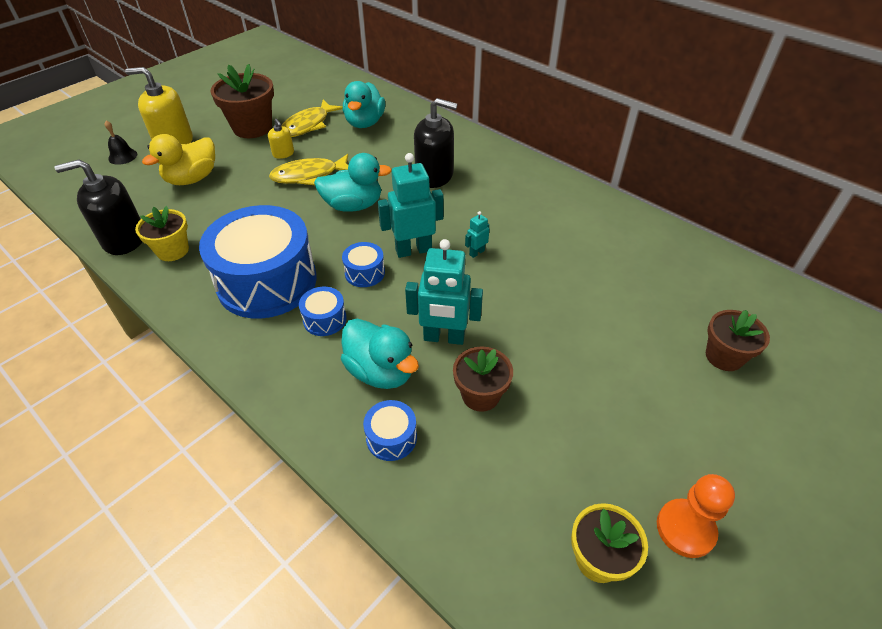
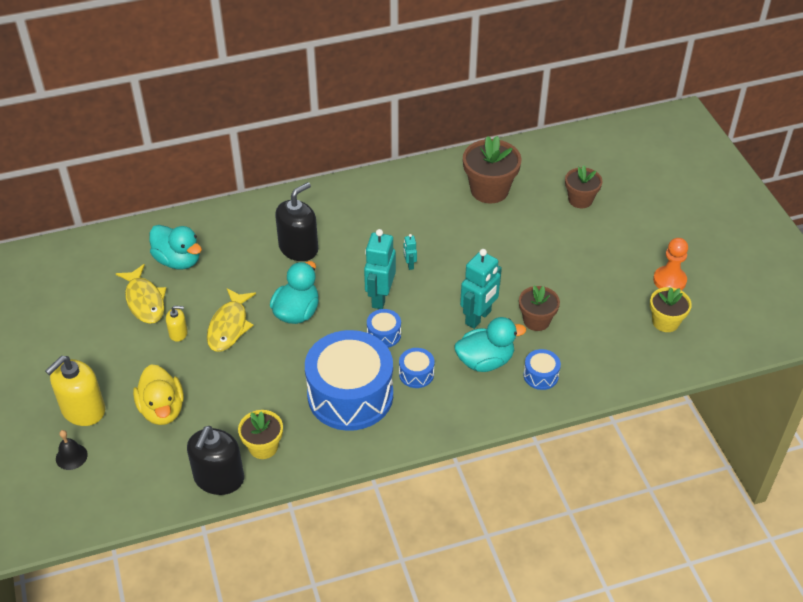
camera: 60 degrees left, 0 degrees up
(252, 128) = (110, 342): brown flower pot -> brown flower pot (489, 190)

